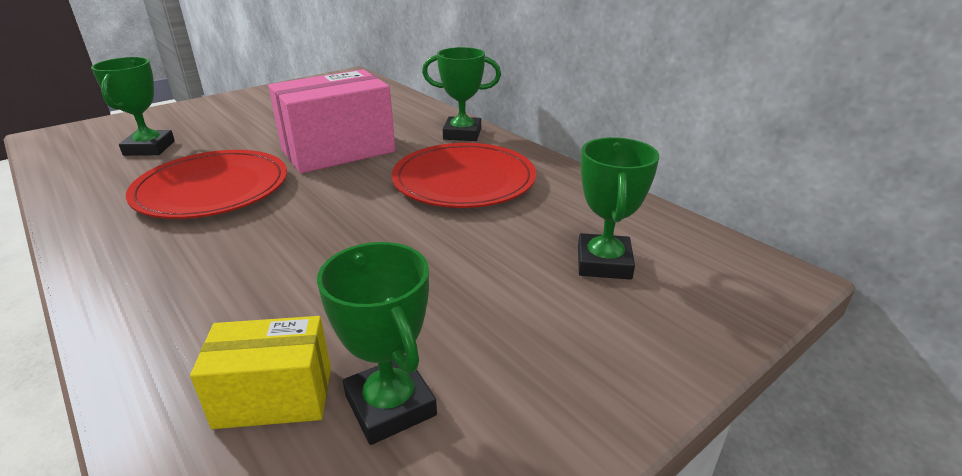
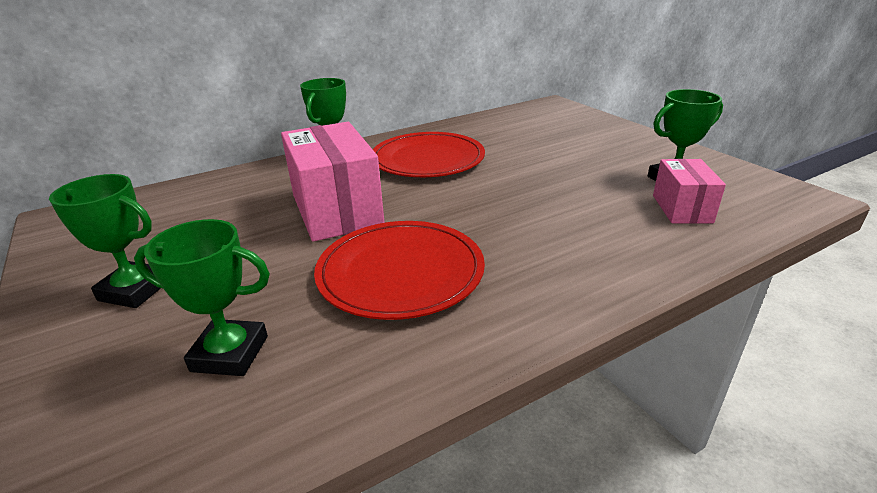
camera: 80 degrees left, 0 degrees up
(274, 396) = (682, 209): yellow box -> pink box
(604, 263) = (543, 131): green trophy -> green trophy (135, 290)

